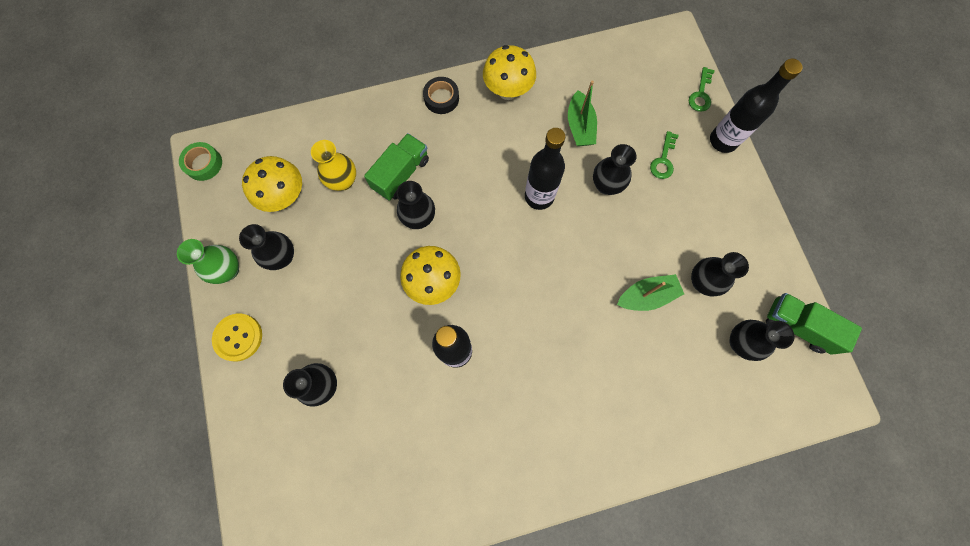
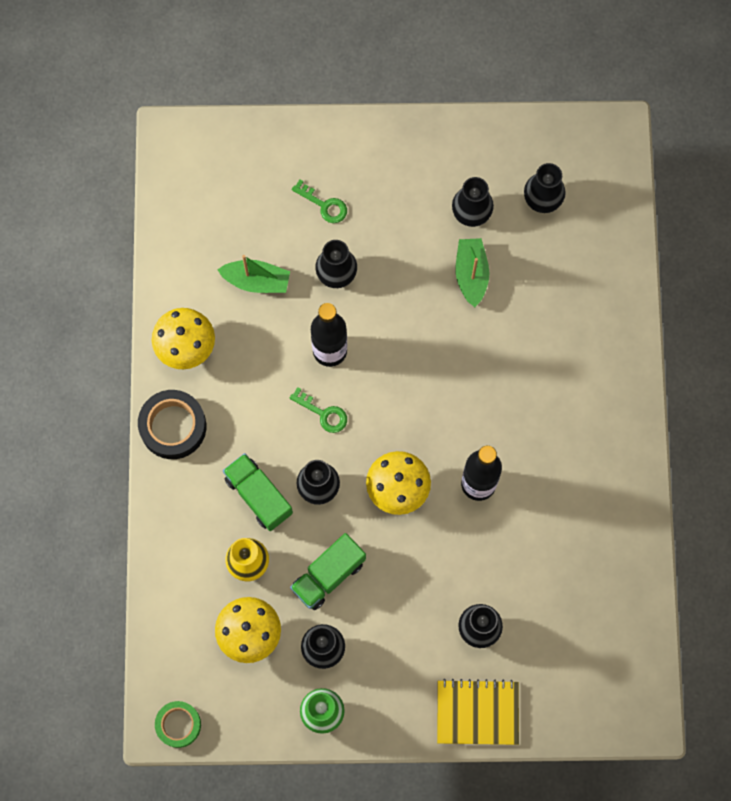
camera: 75 degrees left, 0 degrees up
(238, 337) = (404, 712): yellow button -> none
(247, 403) = (477, 712): none -> yellow notebook
(441, 98) = (173, 427): black tape -> black tape, size x1.54
(701, 94) = (255, 136): green key -> green key (323, 413)
(723, 141) = (319, 134): black bottle -> none
(797, 326) = (540, 140): green truck -> green truck (328, 575)

